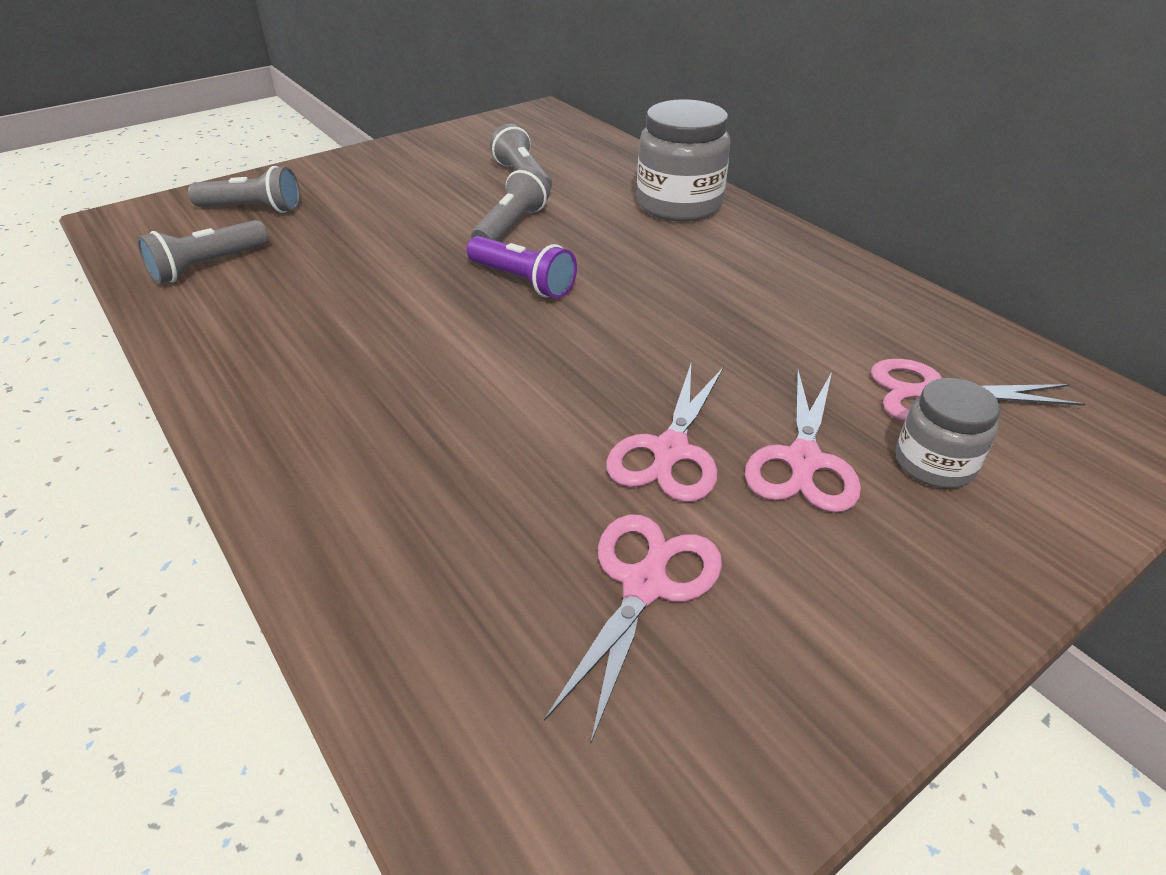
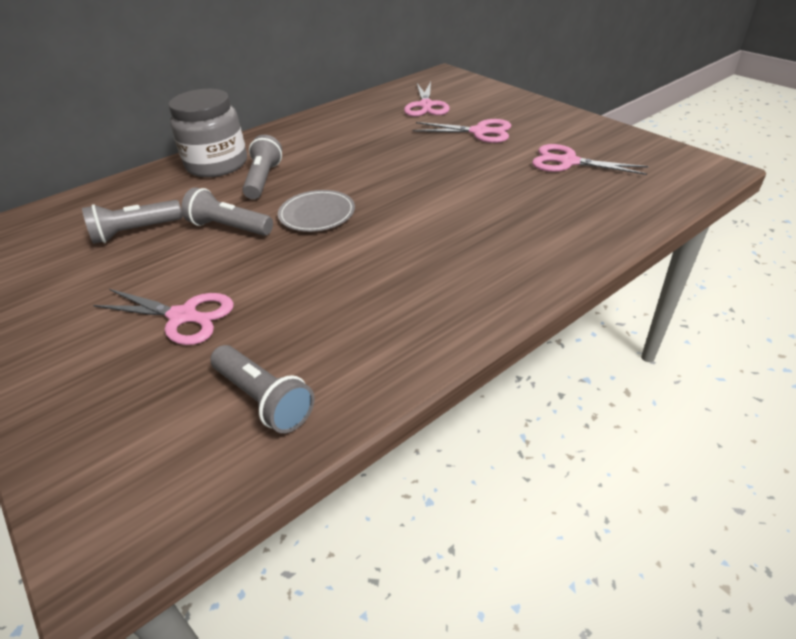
camera: 90 degrees left, 0 degrees up
(253, 209) = (128, 404): grey flashlight -> grey flashlight (263, 179)
(523, 281) = (317, 214): purple flashlight -> grey plate
(670, 451) = (482, 159): pink scissors -> pink scissors (183, 316)
(934, 463) = (472, 109): grey jar -> none

